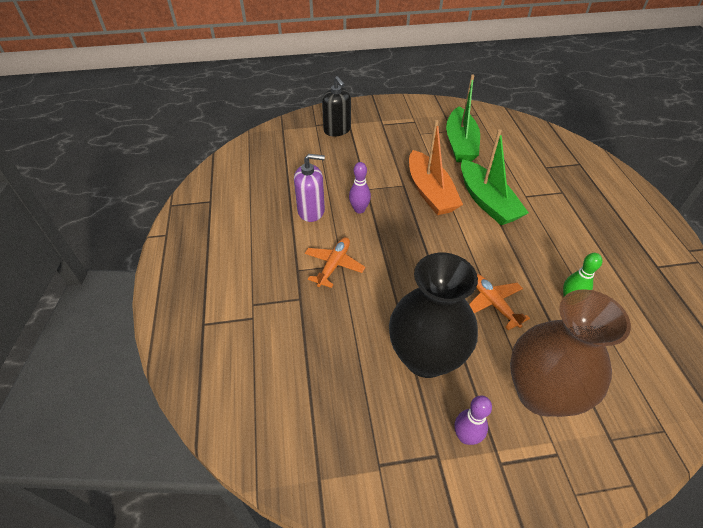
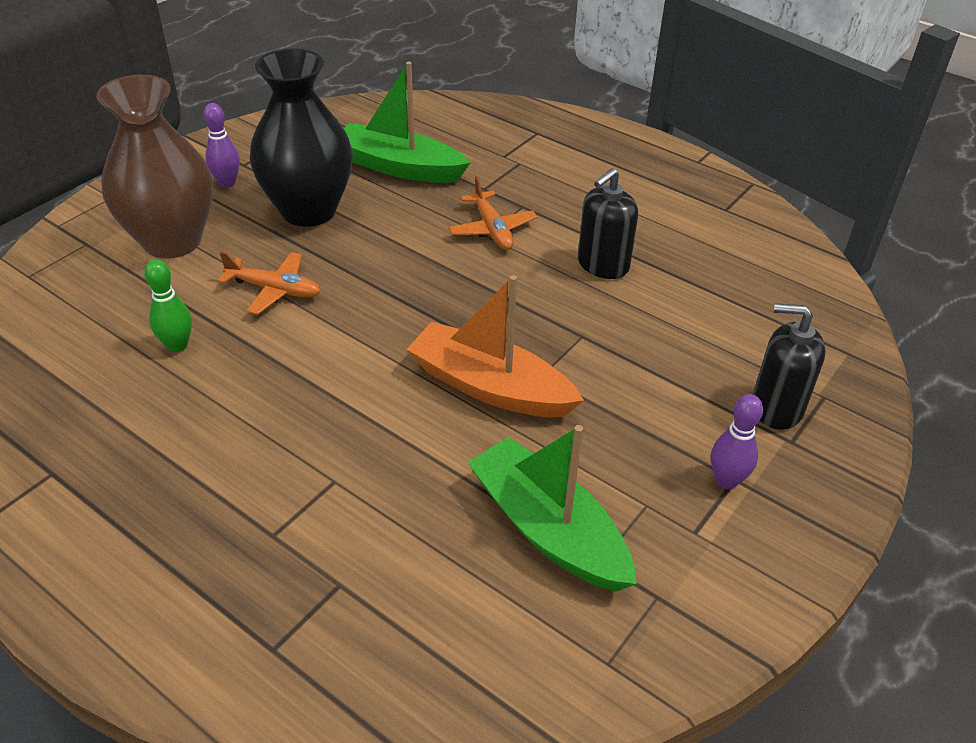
camera: 135 degrees right, 5 degrees down
(311, 211) = (602, 265): purple soap dispenser -> black soap dispenser
(359, 209) = (550, 301): purple bowling pin -> purple bowling pin (726, 480)
(487, 201) = (389, 426): green boat -> green boat (399, 167)

